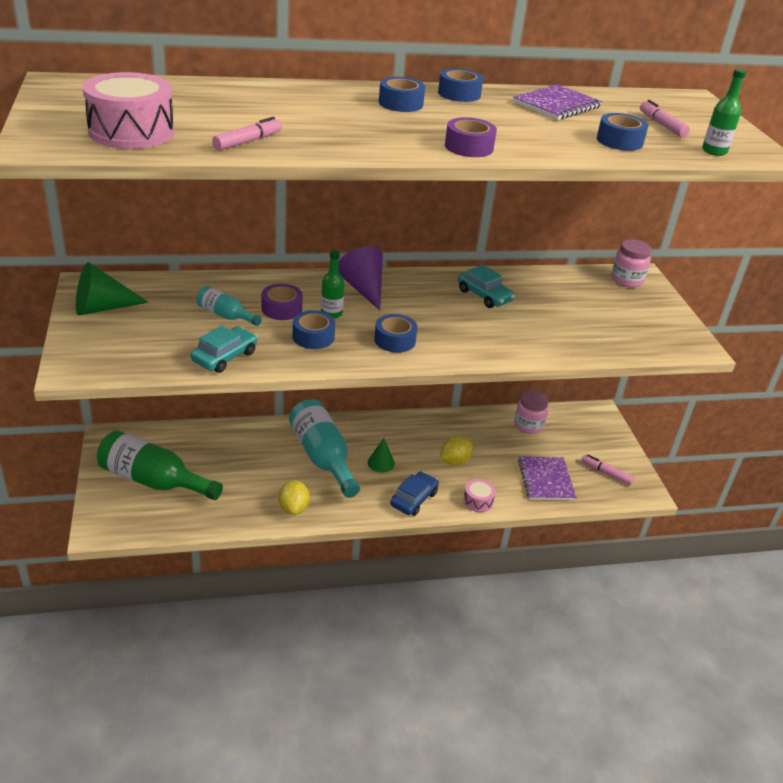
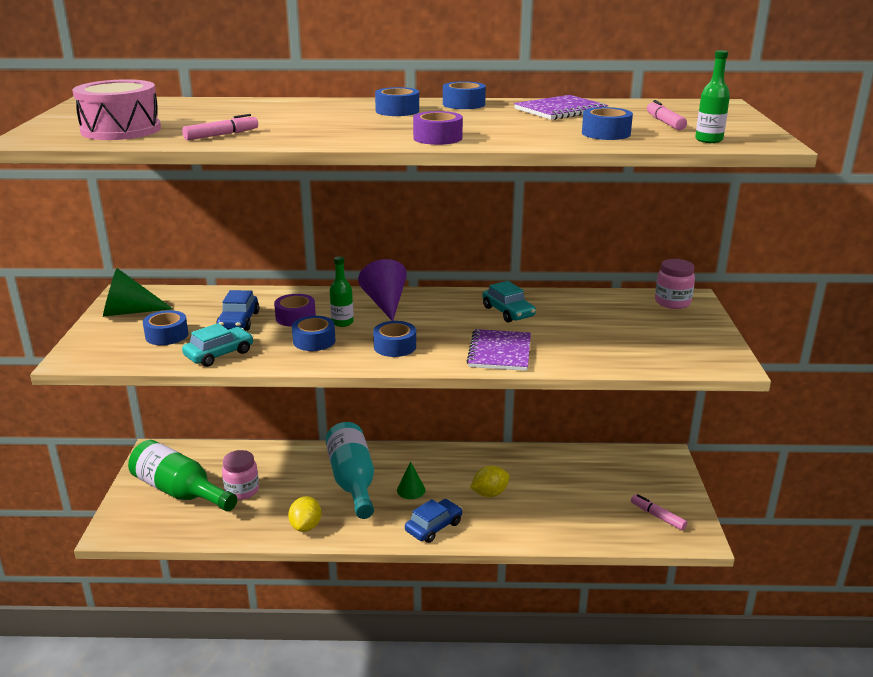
camera: 15 degrees right, 10 degrees down
(158, 336) = (167, 335): none -> blue tape
(225, 315) = (239, 321): turquoise bottle -> blue car
(478, 501) = (503, 534): pink drum -> none
(528, 425) = (582, 464): pink jar -> pink jar (242, 490)
(546, 480) = (586, 518): purple notebook -> purple notebook (500, 352)

